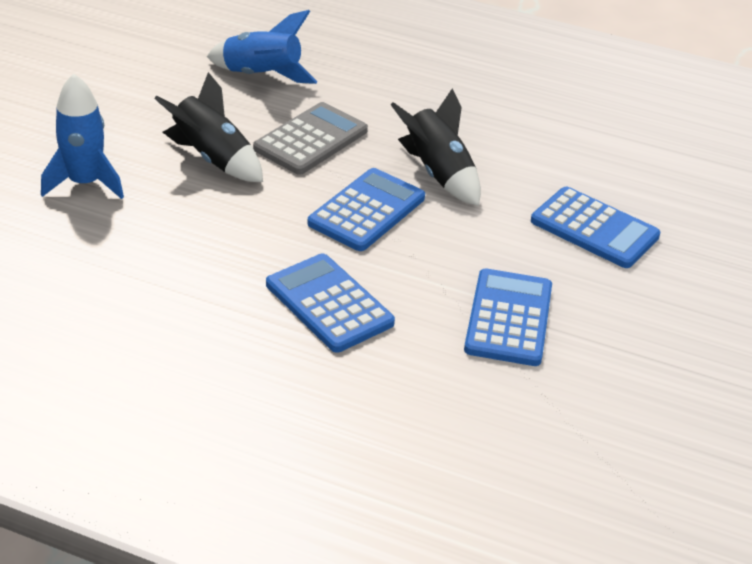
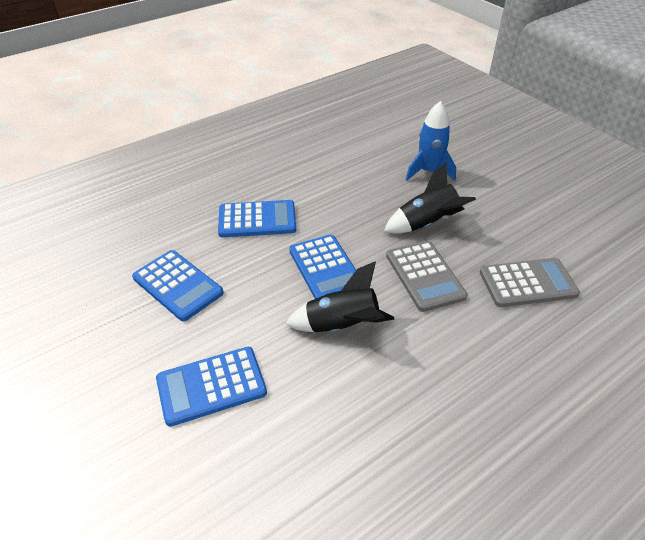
camera: 125 degrees right, 5 degrees up
(261, 76) = (527, 283): blue rocket -> grey calculator

